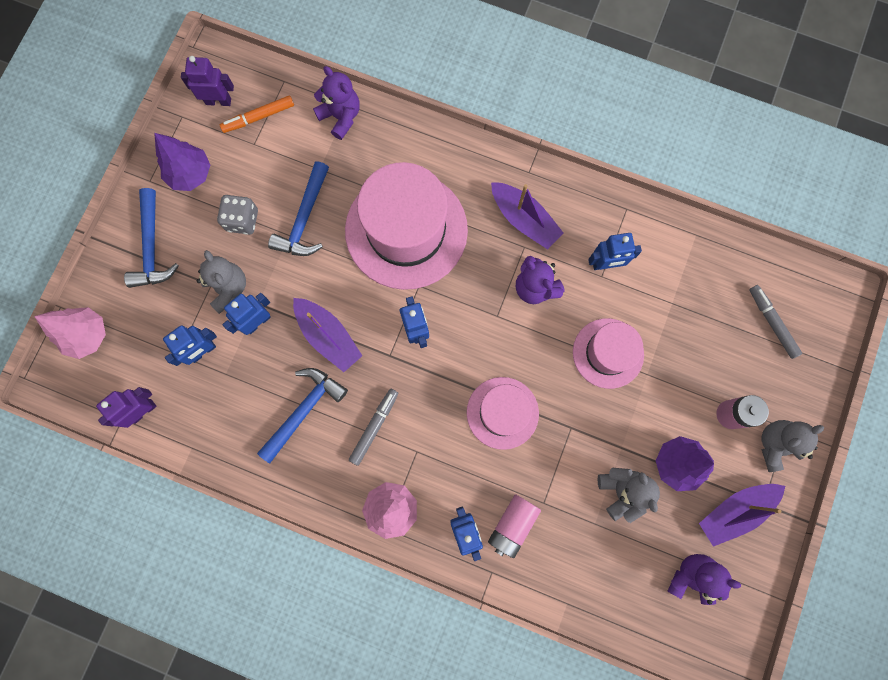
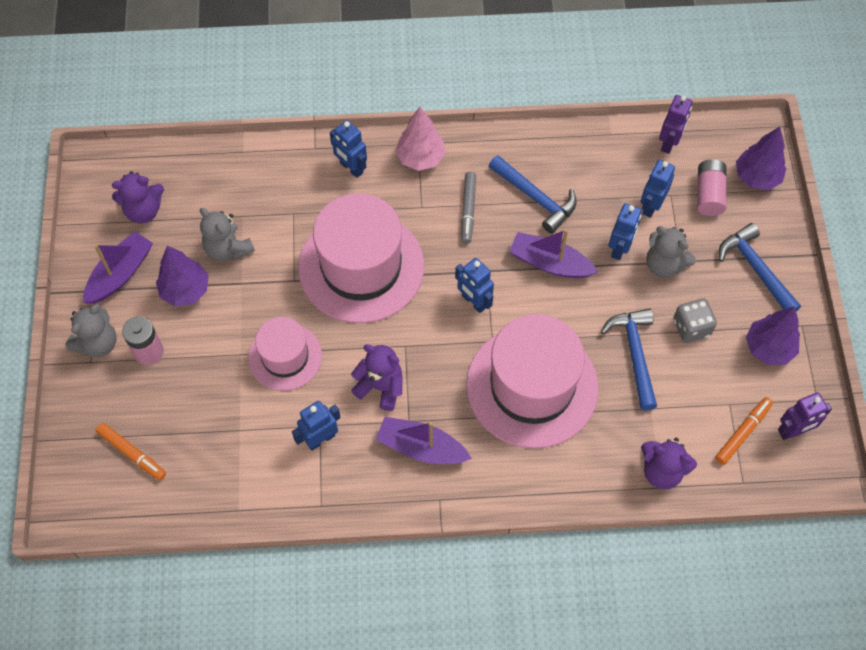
camera: 155 degrees right, 15 degrees down
(87, 335) = (756, 177): pink tree -> purple tree
(304, 410) = (535, 198): blue hammer -> blue hammer turned 60 degrees counterclockwise
(502, 413) = (361, 267): pink hat -> pink hat, size x1.77
(512, 525) = (313, 187): pink battery -> pink battery (709, 194)
(772, 323) = (132, 453): grey marker -> orange marker

